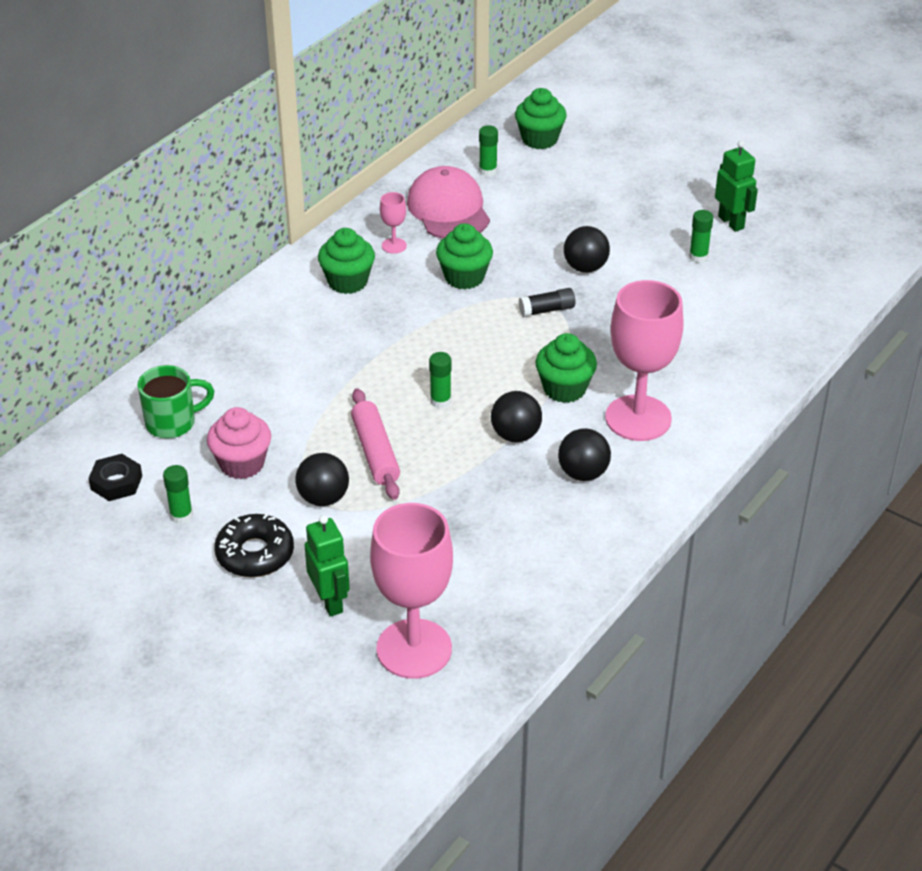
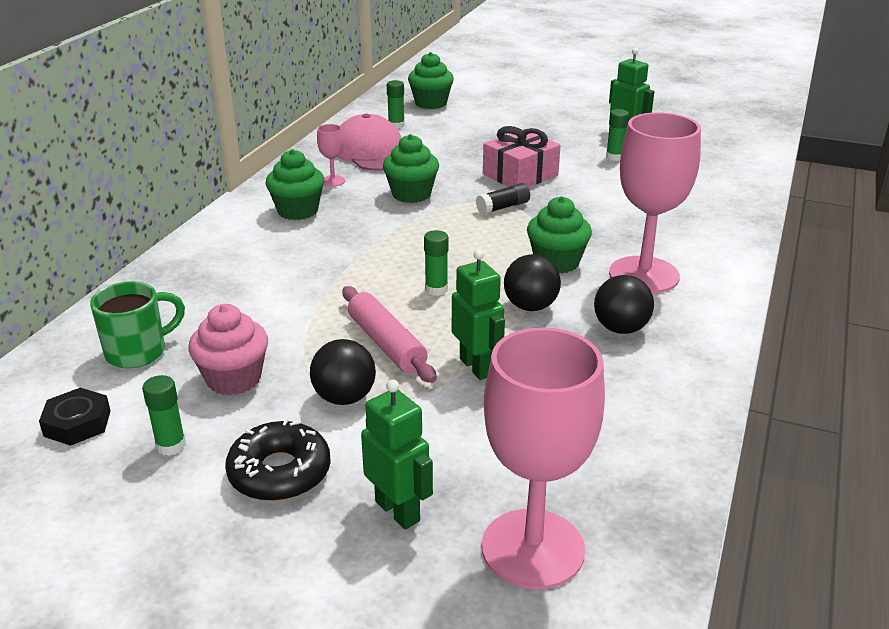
camera: 15 degrees left, 10 degrees down
(440, 489) = (476, 367): none -> green robot
(585, 267) = (520, 175): black ball -> pink gift

